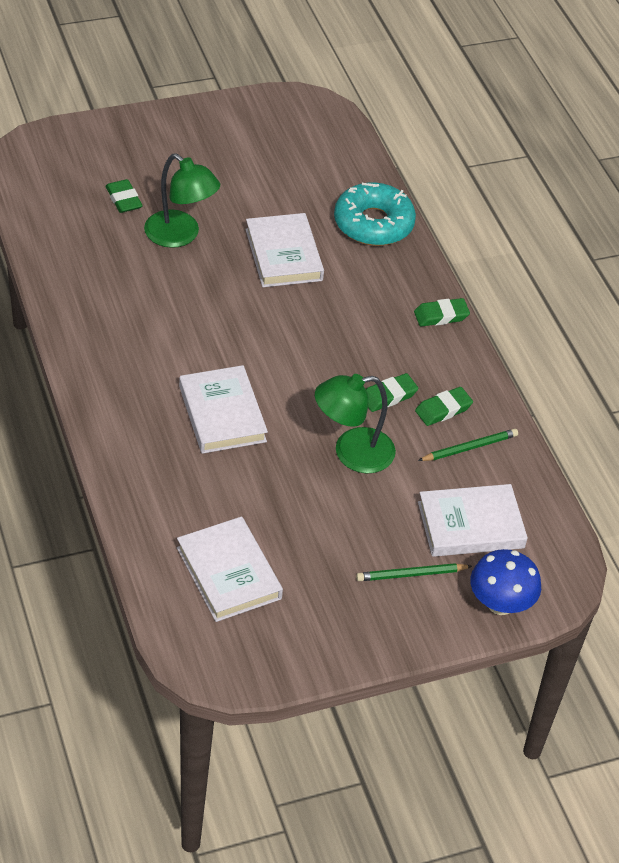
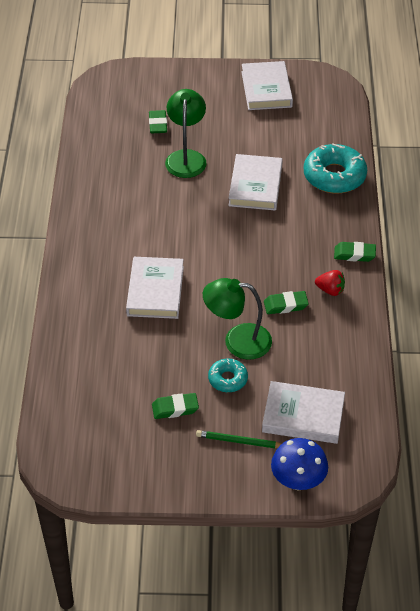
camera: 25 degrees right, 0 degrees up
(180, 235) = (186, 157): green lamp -> green lamp turned 150 degrees counterclockwise
(228, 573) = (105, 407): white book -> white book (266, 89)
(362, 502) = (228, 379): none -> turquoise donut
(433, 366) = (330, 290): none -> red strawberry
(443, 409) = (323, 324): green eraser -> green eraser (175, 408)
(469, 448) = (330, 358): green pencil -> none

